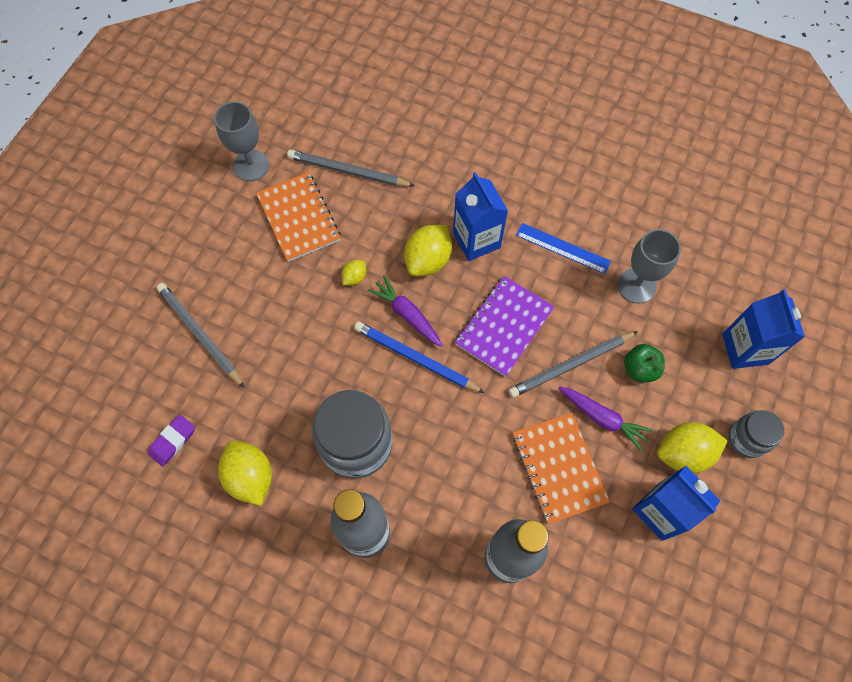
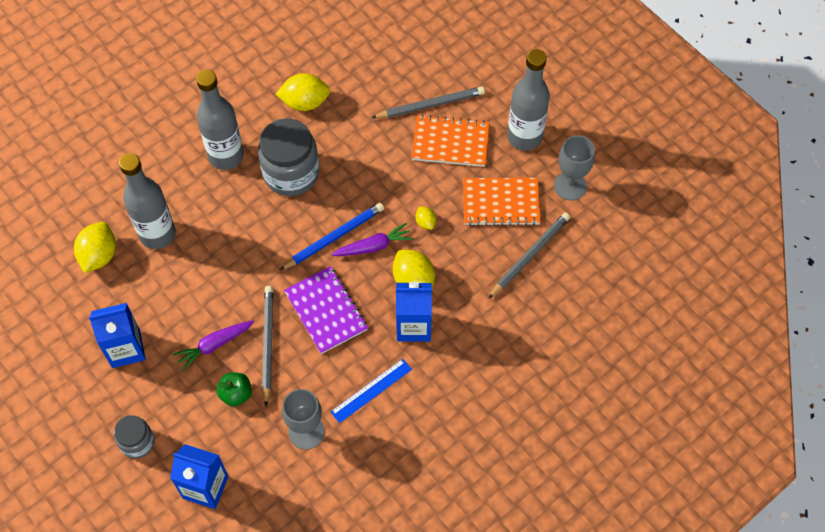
camera: 115 degrees right, 5 degrees down
(172, 441) = (356, 66): purple eraser -> none
(207, 226) = (524, 137): none -> grey bottle
(559, 468) = (196, 296): orange notebook -> orange notebook (450, 142)
(683, 453) = (155, 389): yellow lemon -> yellow lemon (99, 255)

